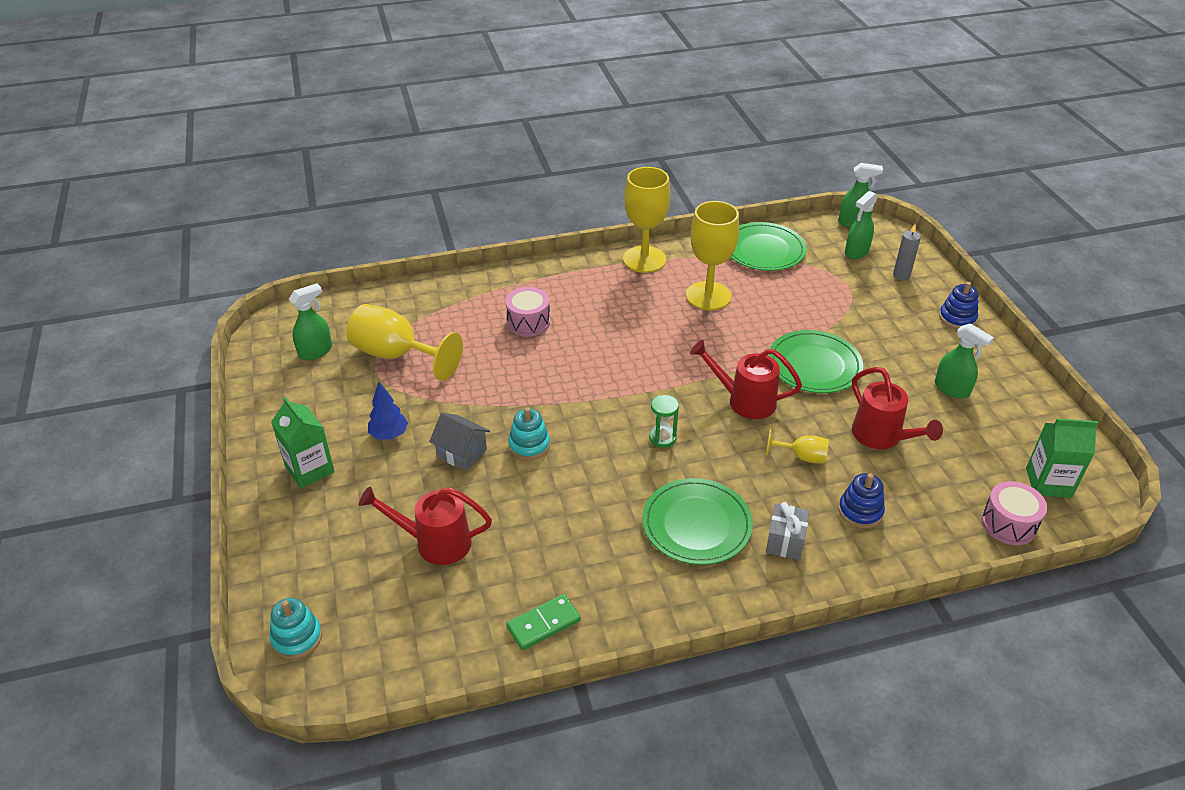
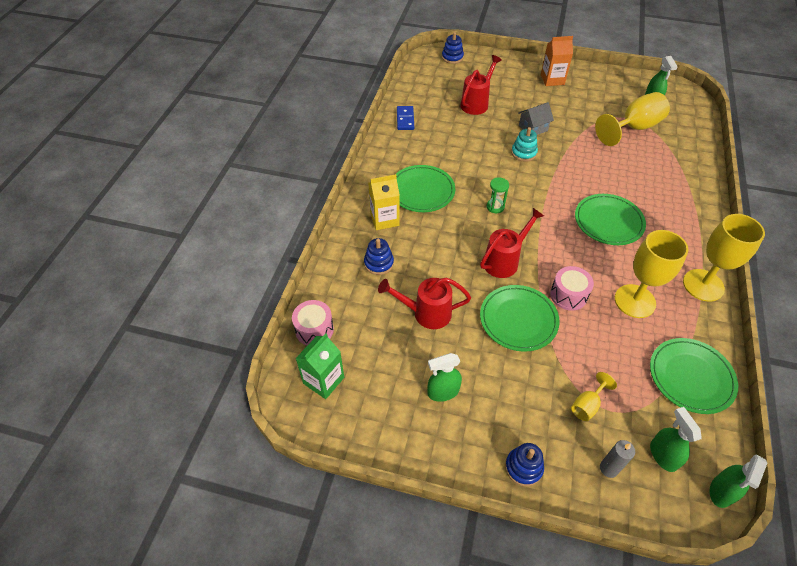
camera: 120 degrees right, 10 degrees up
(297, 638) = (452, 57): turquoise stacking toy -> blue stacking toy
(309, 469) = (552, 79): green carton -> orange carton
(389, 435) = (563, 108): blue tree -> none
(528, 322) = (643, 191): pink drum -> pink drum (568, 295)
(543, 624) = (405, 119): green domino -> blue domino
(605, 337) = (608, 222): none -> green plate
(785, 541) = (384, 219): grey gift -> yellow carton
(802, 457) = (438, 261): yellow goblet -> yellow goblet (587, 405)

